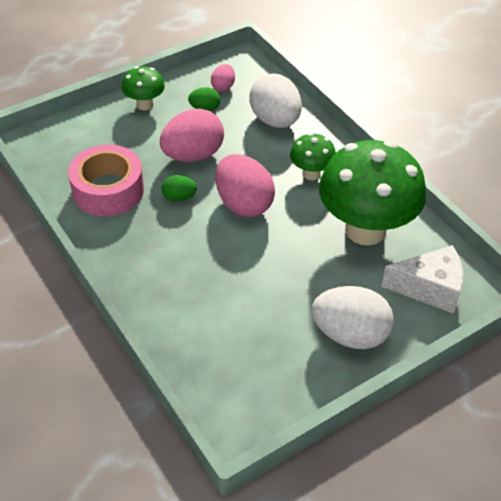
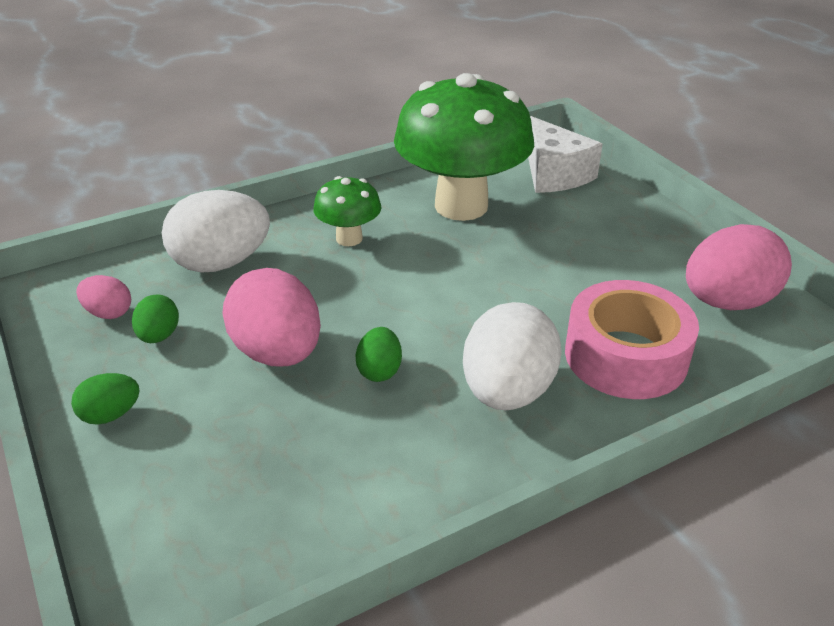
camera: 85 degrees left, 10 degrees down
(108, 190) = (346, 465): pink tape -> pink tape (625, 356)
(145, 104) = (111, 415): green mushroom -> green egg
(243, 204) = (403, 302): pink egg -> pink egg (727, 302)
(350, 334) = (634, 230): white egg -> white egg (507, 391)
(429, 288) = (554, 174): white cheese -> white cheese turned 150 degrees clockwise

